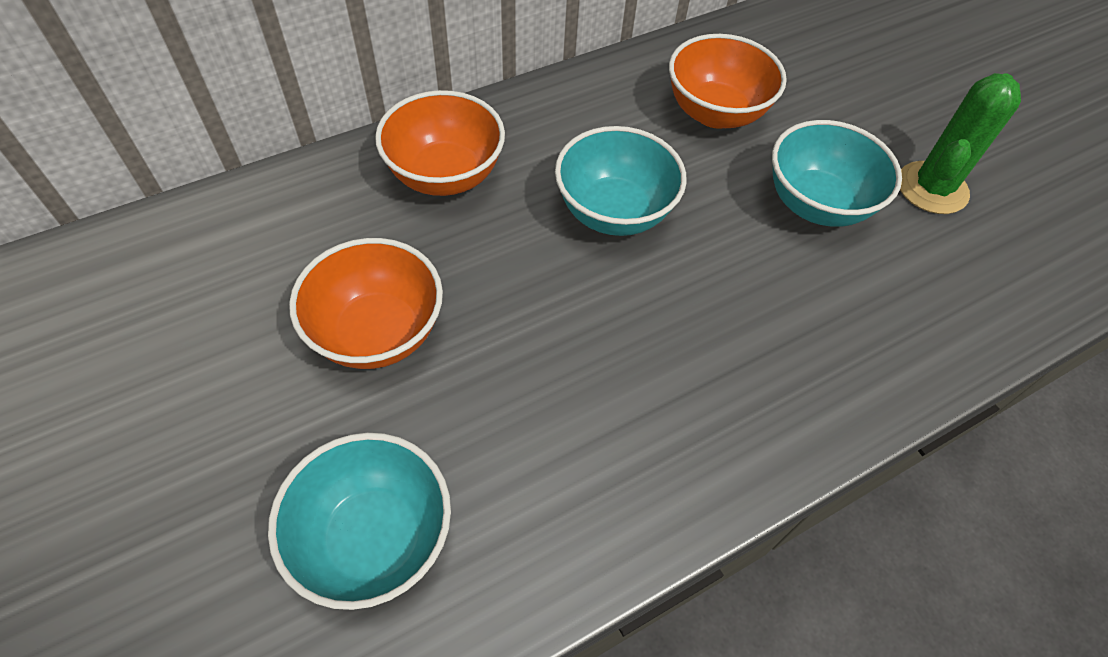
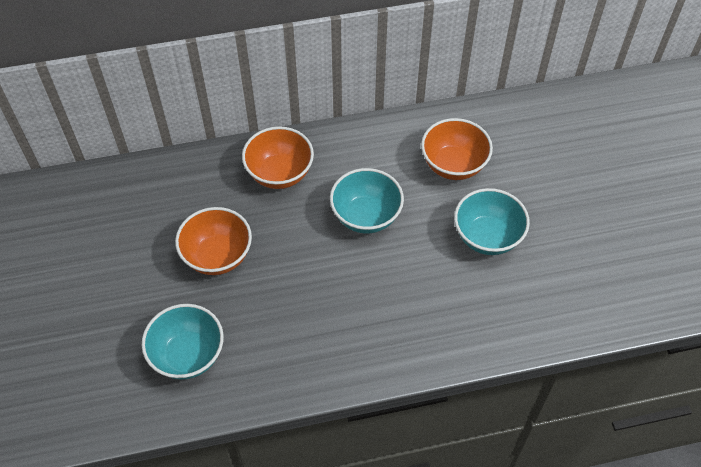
camera: 20 degrees right, 0 degrees up
(932, 188) = (564, 242): green cactus -> none

